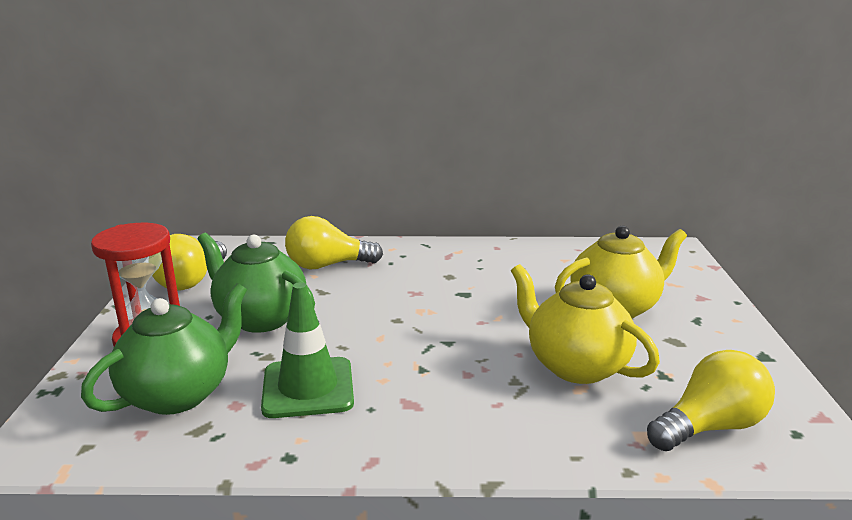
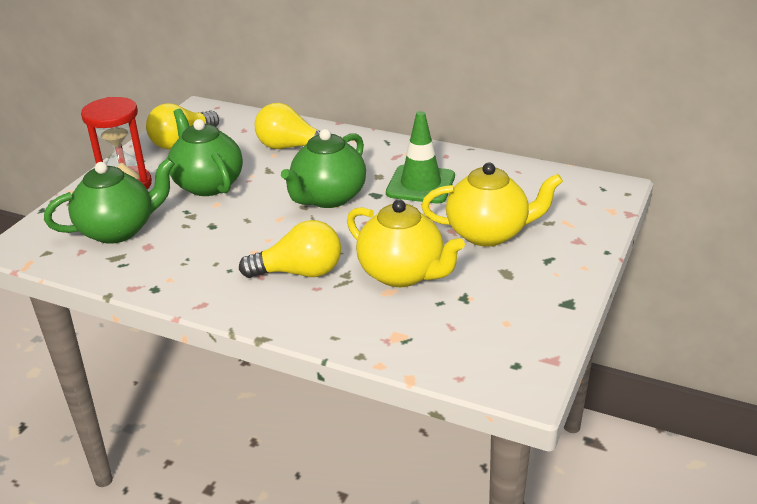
camera: 25 degrees right, 10 degrees up
(308, 388) = (200, 245): green traffic cone -> green traffic cone (420, 185)
(416, 306) = (328, 198): none -> green teapot
(575, 366) = (402, 274): yellow teapot -> yellow teapot turned 150 degrees clockwise
(709, 427) = (454, 343): yellow light bulb -> yellow light bulb (299, 272)

